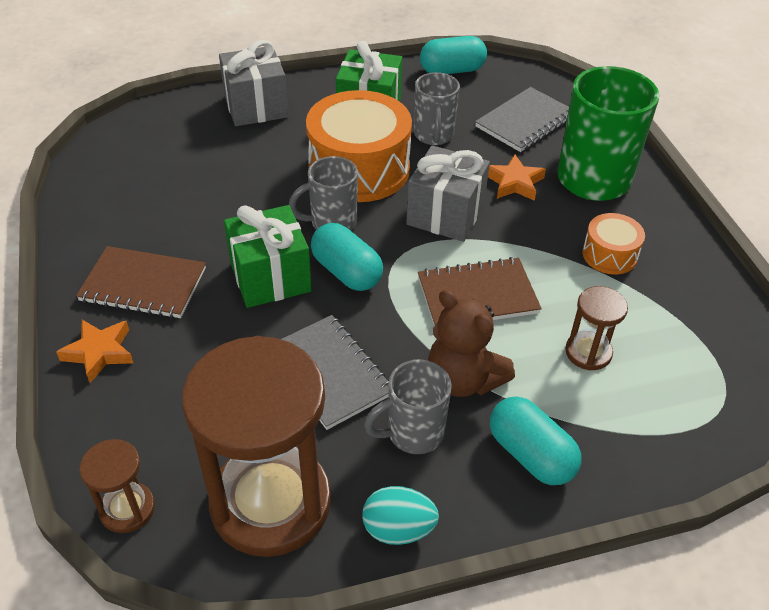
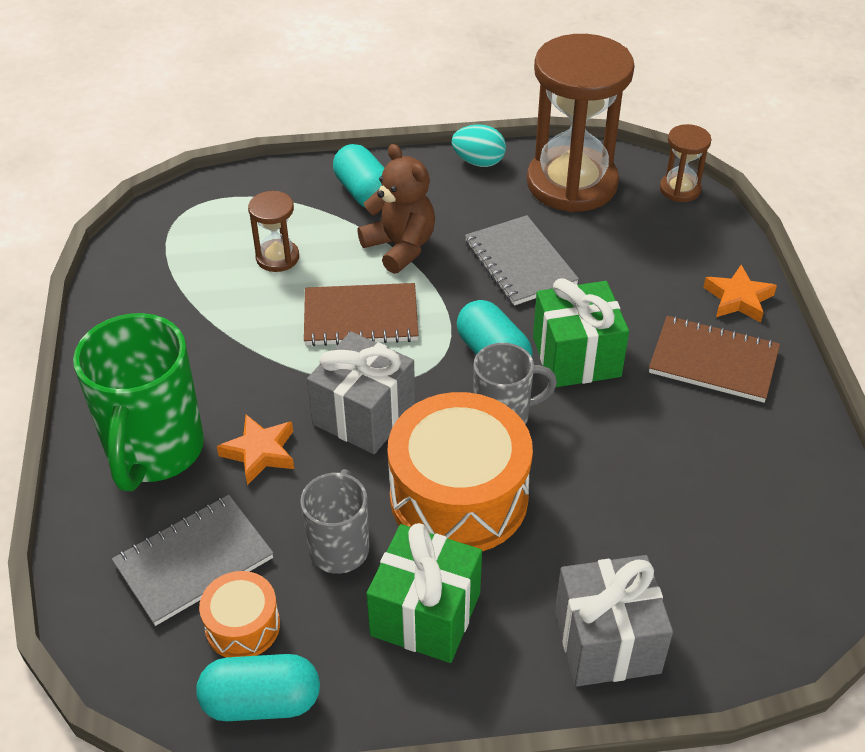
camera: 170 degrees left, 0 degrees up
(413, 433) = (454, 214): grey mug -> none
(609, 255) = (198, 347): orange drum -> orange drum (242, 626)

